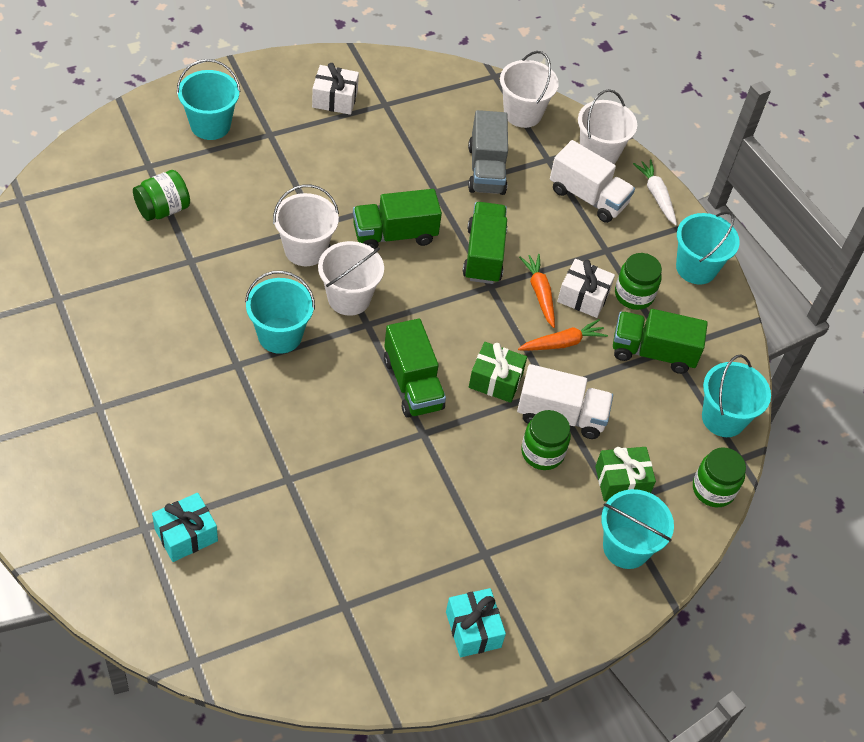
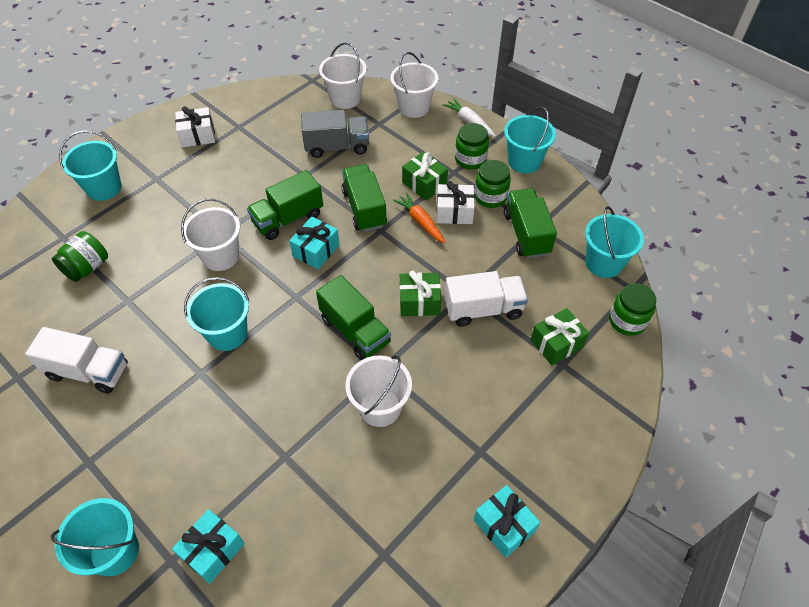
camera: 15 degrees left, 0 degrees up
(349, 298) = (272, 281): white bucket -> white bucket (380, 407)
(409, 282) = (316, 250): none -> turquoise gift
(486, 170) = (337, 146): grey truck -> grey truck turned 75 degrees counterclockwise
(542, 452) = (484, 345): green jar -> green jar (470, 159)
(562, 343) = (456, 252): orange carrot -> none
(565, 251) = (424, 184): none -> green gift
(588, 197) = (421, 140): white truck -> white truck (88, 371)
(626, 547) = (588, 396): turquoise bucket -> turquoise bucket (114, 551)
(653, 352) = (526, 234): green truck -> green truck turned 90 degrees clockwise

